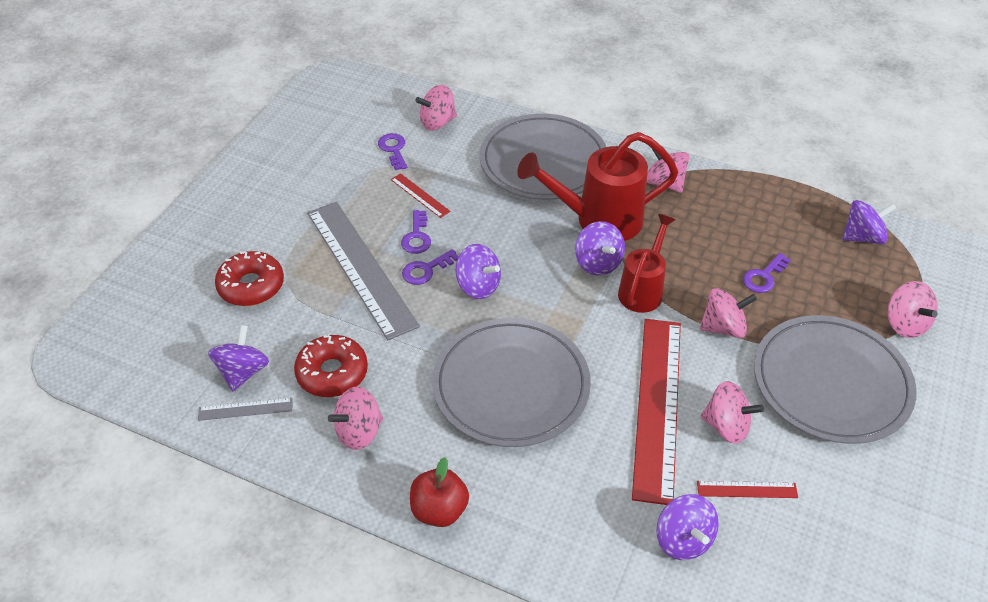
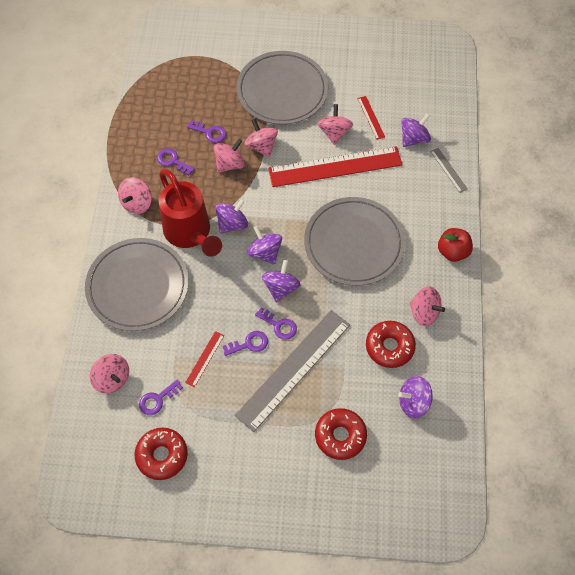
camera: 110 degrees left, 15 degrees up
(245, 409) = (439, 385): grey ruler -> grey ruler (448, 170)
(330, 141) = (162, 455): none -> red donut
(642, 290) = (247, 193): red watering can -> none
(722, 228) = (172, 161): none -> purple key
(862, 237) = (154, 87): purple spinning top -> purple spinning top (265, 252)
(905, 324) = (223, 62): pink spinning top -> pink spinning top (230, 164)

